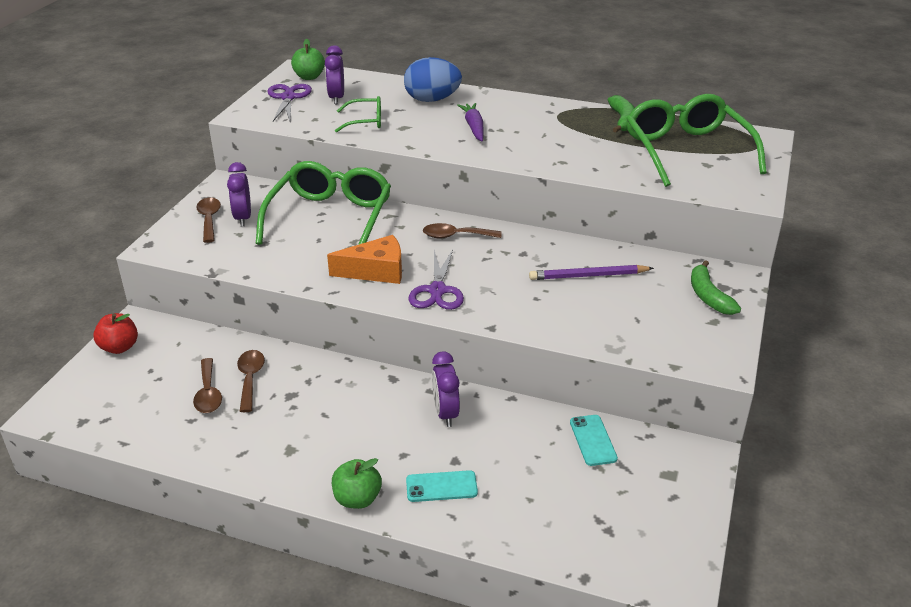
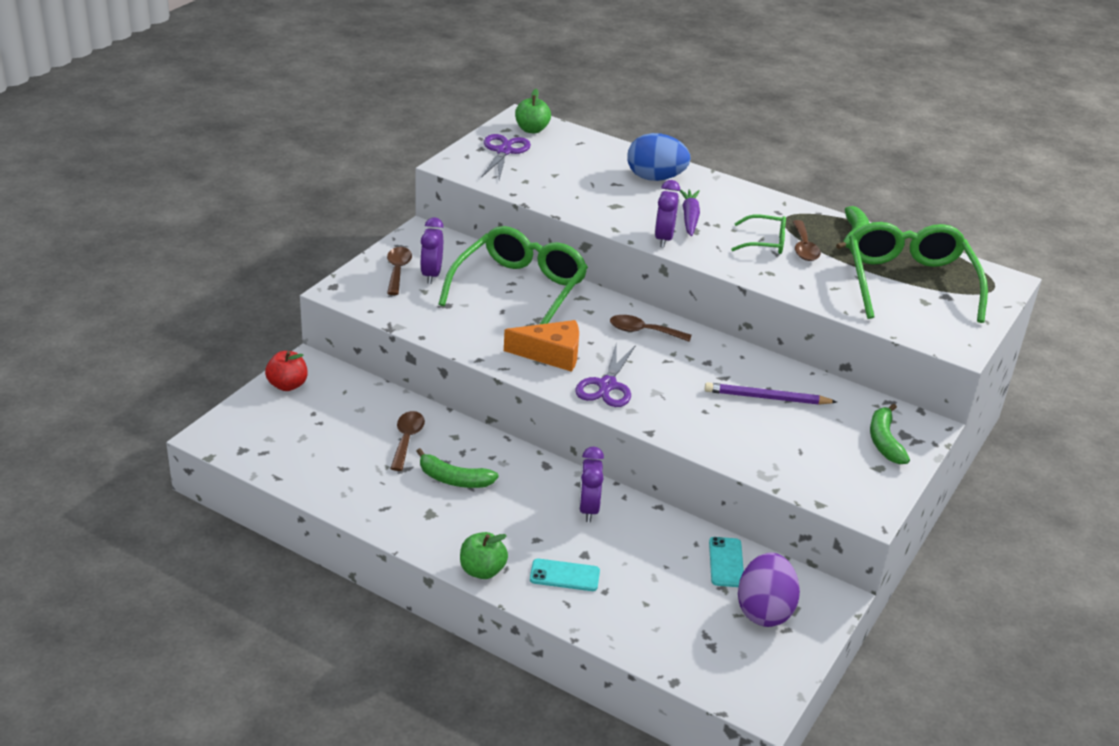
camera: 10 degrees right, 0 degrees up
(208, 393) = (364, 446): brown spoon -> brown spoon (804, 248)
(306, 410) = (454, 479): none -> green banana
(336, 98) = (554, 160): purple clock -> purple clock (663, 238)
(365, 121) = (577, 192): green glasses -> green glasses (765, 242)
(645, 482) = (764, 610): none -> purple egg

